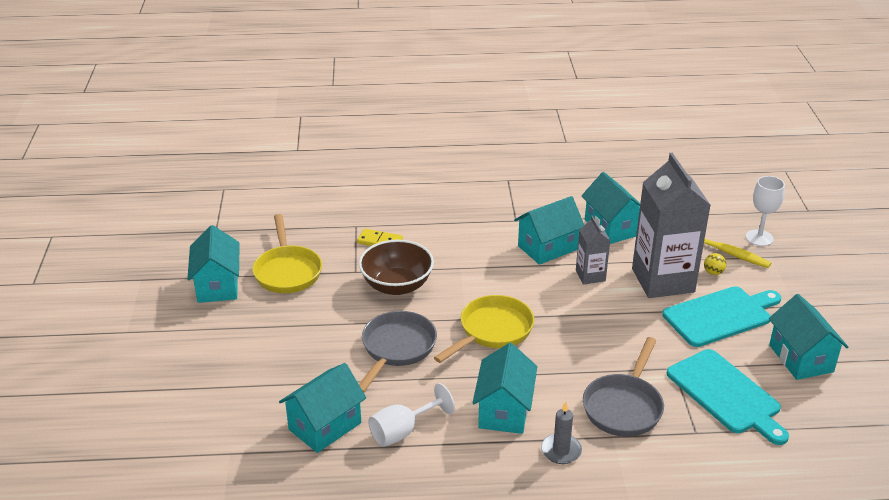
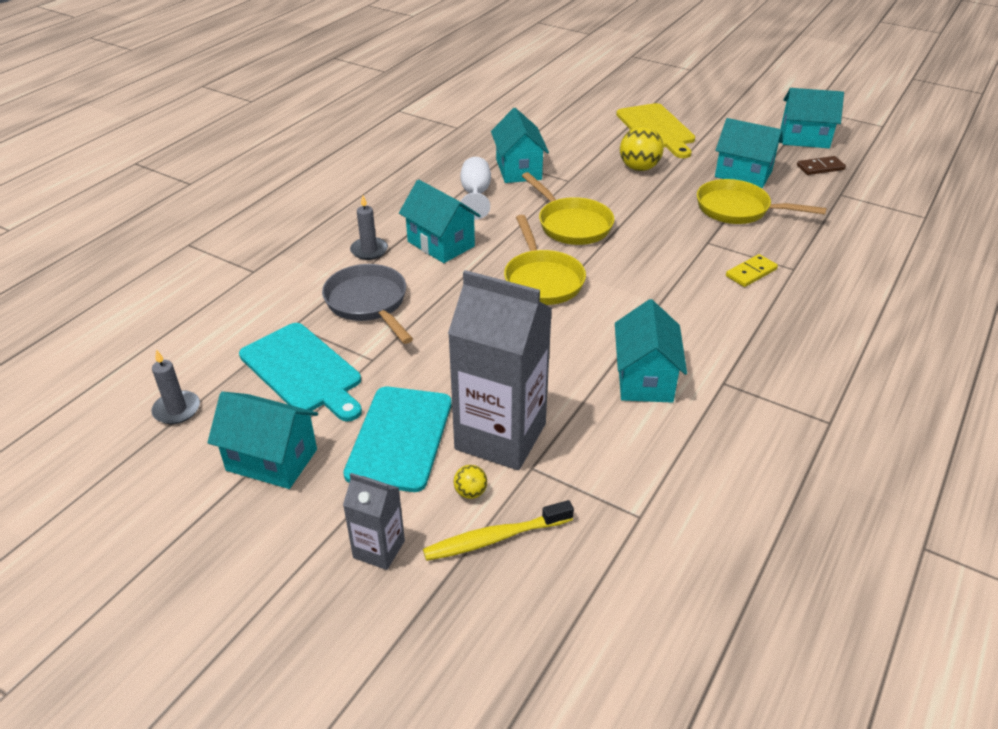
camera: 125 degrees right, 5 degrees up
(153, 367) = (656, 129): none -> yellow cutting board
(171, 250) = (820, 167): none -> brown domino
(254, 348) = (639, 168): none -> yellow ball
(396, 349) = (571, 224): grey pan -> yellow pan
(397, 285) = (663, 256): brown bowl -> none
(590, 276) = (563, 384): grey carton -> grey carton (379, 549)
(611, 227) = (643, 457): turquoise house -> turquoise house (804, 138)
(726, 394) = (303, 371): turquoise cutting board -> turquoise cutting board turned 135 degrees counterclockwise
(759, 238) = (491, 602): white goblet -> none
(835, 432) = (177, 409): none -> grey candle

